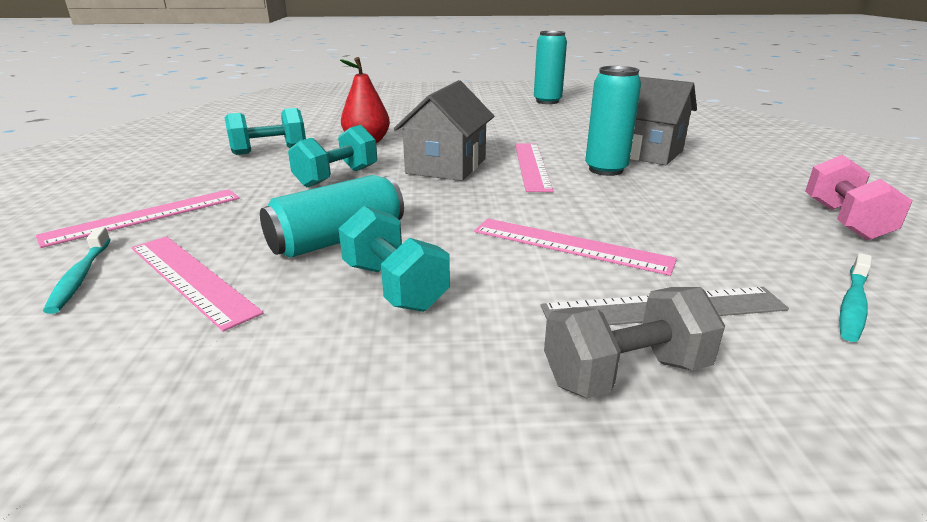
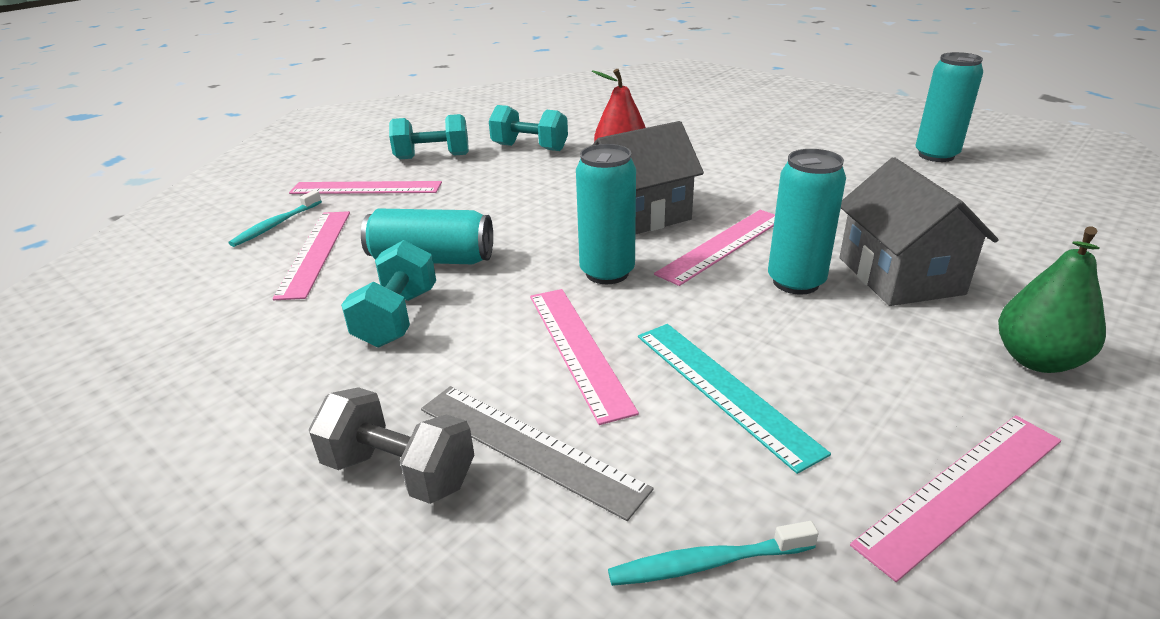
camera: 45 degrees right, 5 degrees up
(337, 177) = (531, 195): turquoise dumbbell -> turquoise dumbbell (432, 157)
(495, 201) = (607, 273): none -> turquoise can
(684, 228) = (723, 389): none -> turquoise ruler
(757, 165) = (1037, 360): none -> green pear
(844, 221) = (962, 490): pink dumbbell -> pink ruler

